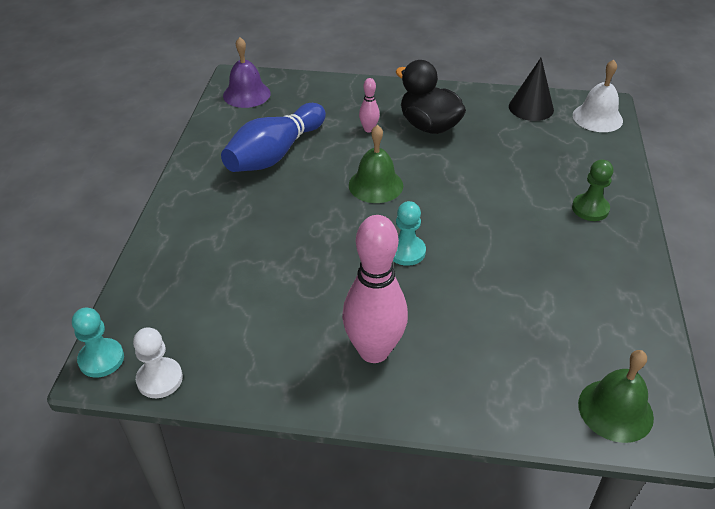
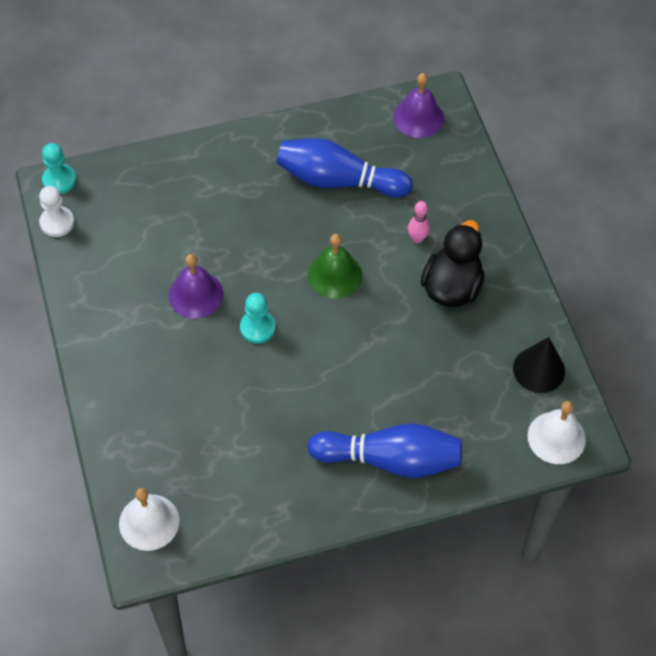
camera: 65 degrees right, 15 degrees up
(339, 285) = (196, 294): none -> purple bell
(374, 351) = (138, 343): pink bowling pin -> none
(590, 209) = (390, 459): green pawn -> blue bowling pin
(615, 410) = (149, 522): green bell -> white bell

